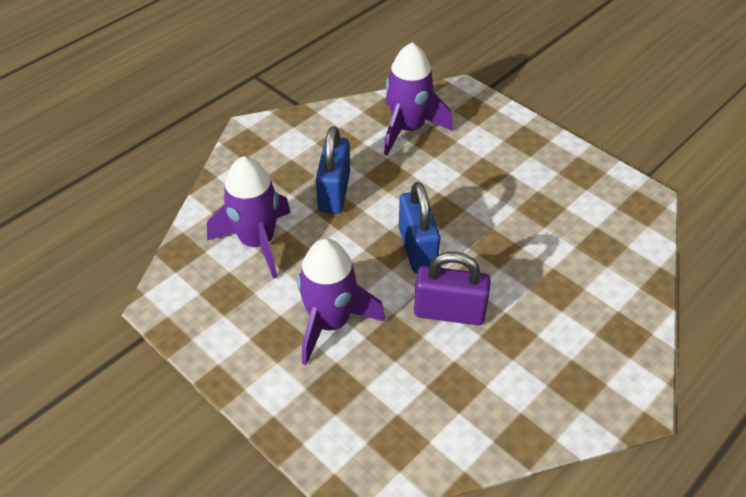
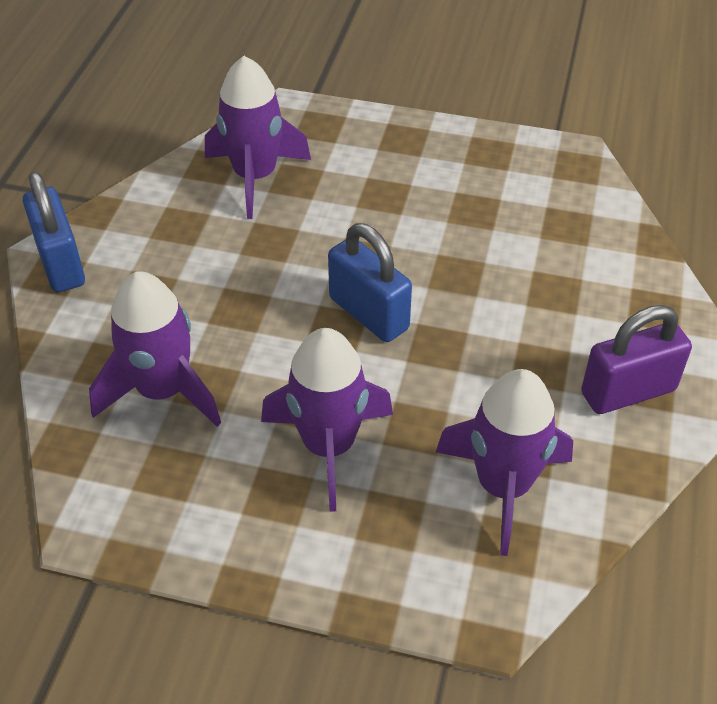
camera: 30 degrees left, 0 degrees up
(334, 192) = (218, 289): blue padlock -> blue padlock (61, 263)
(423, 403) = (503, 486): none -> purple rocket
(449, 312) = (458, 370): purple padlock -> purple padlock (628, 391)

